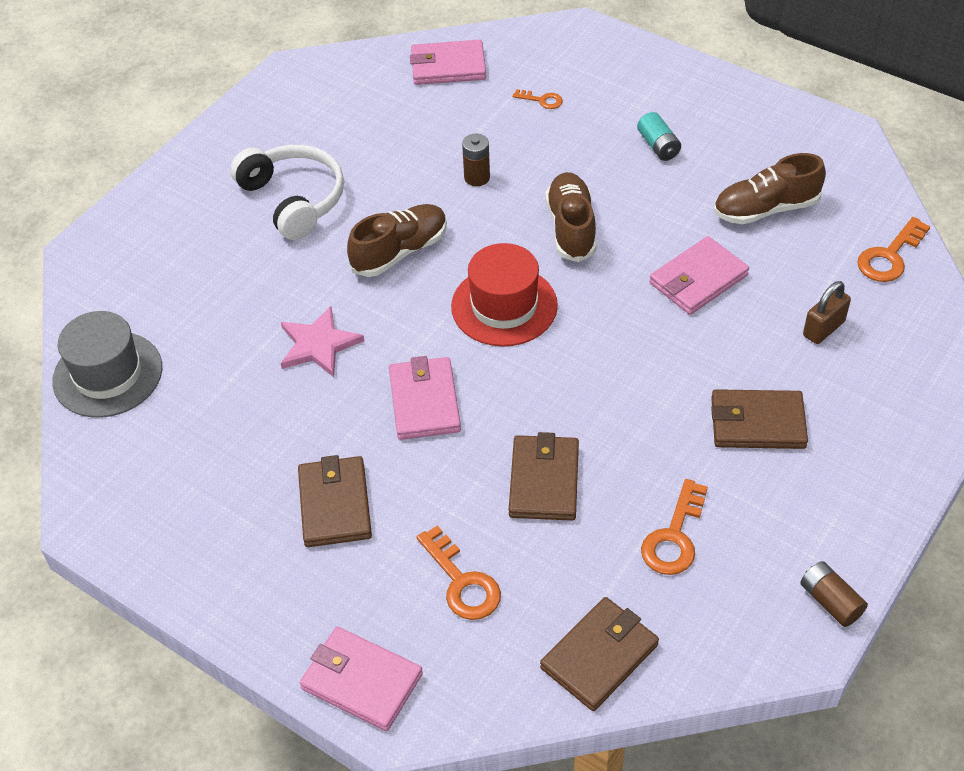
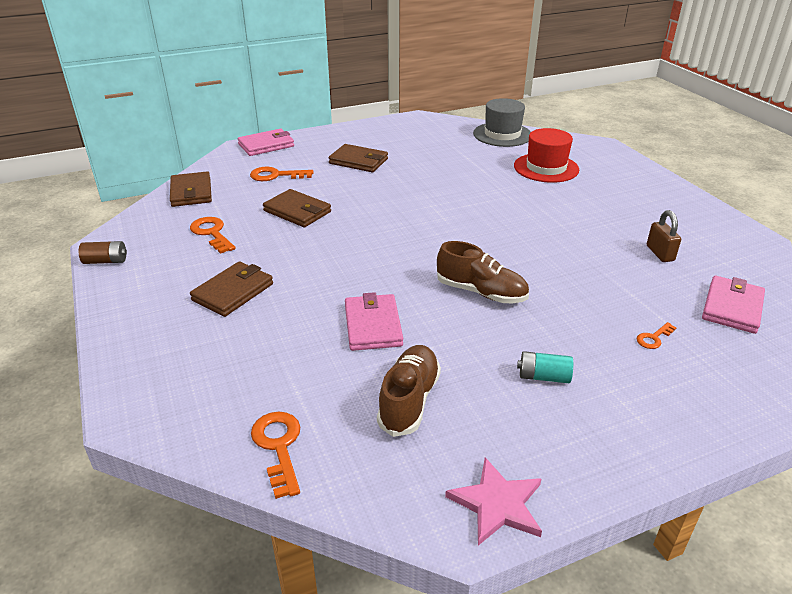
camera: 120 degrees right, 15 degrees down
(293, 199) = (600, 205): white headphones -> none
(318, 344) = (466, 182): pink star -> pink star (497, 504)
(400, 252) = (519, 224): brown shoe -> none
(424, 401) = (391, 197): pink wallet -> none
(477, 177) = (571, 273): brown battery -> none
(504, 306) = (434, 242): red hat -> red hat (546, 168)
(823, 329) = (260, 361): brown padlock -> brown padlock (660, 253)

